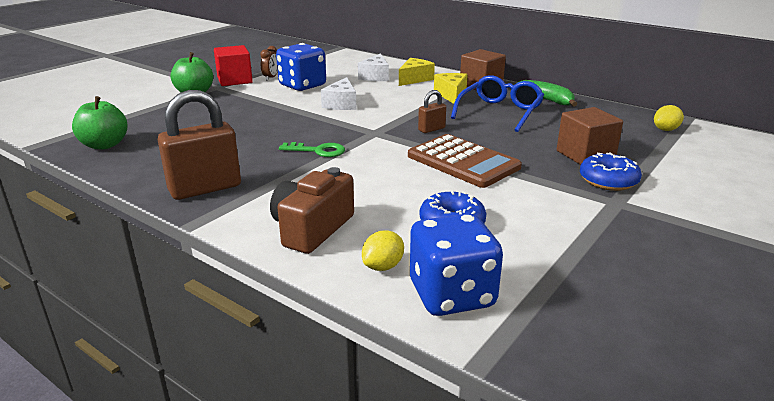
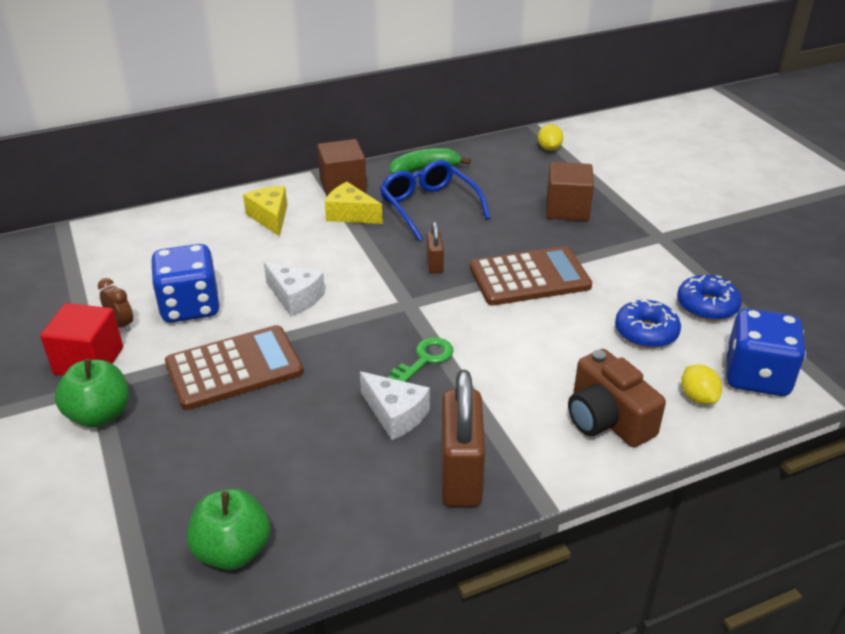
camera: 60 degrees left, 10 degrees up
(258, 107) = (234, 368): none -> brown calculator
(375, 76) = (225, 240): white cheese -> white cheese (395, 414)
(608, 181) = (622, 222): blue donut -> blue donut (707, 306)

